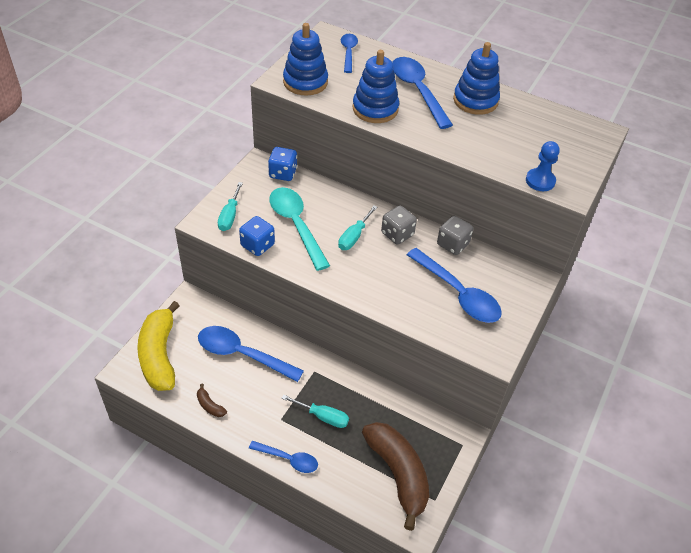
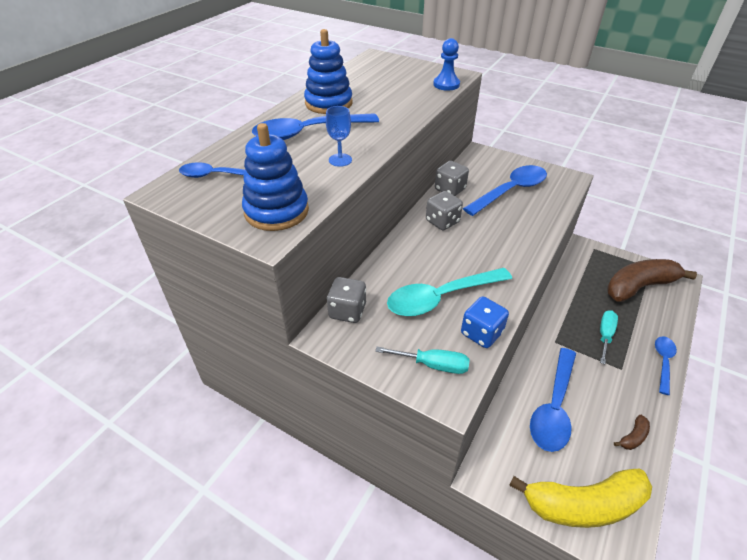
camera: 85 degrees left, 5 degrees down
(283, 173) = (347, 311): blue dice -> grey dice
(354, 237) = (451, 251): turquoise screwdriver -> none
(375, 109) = (340, 160): blue stacking toy -> blue goblet

